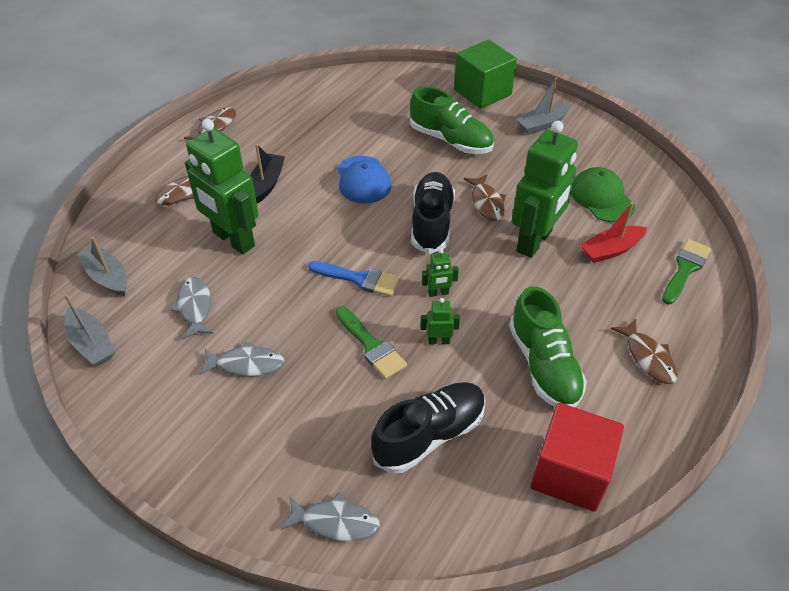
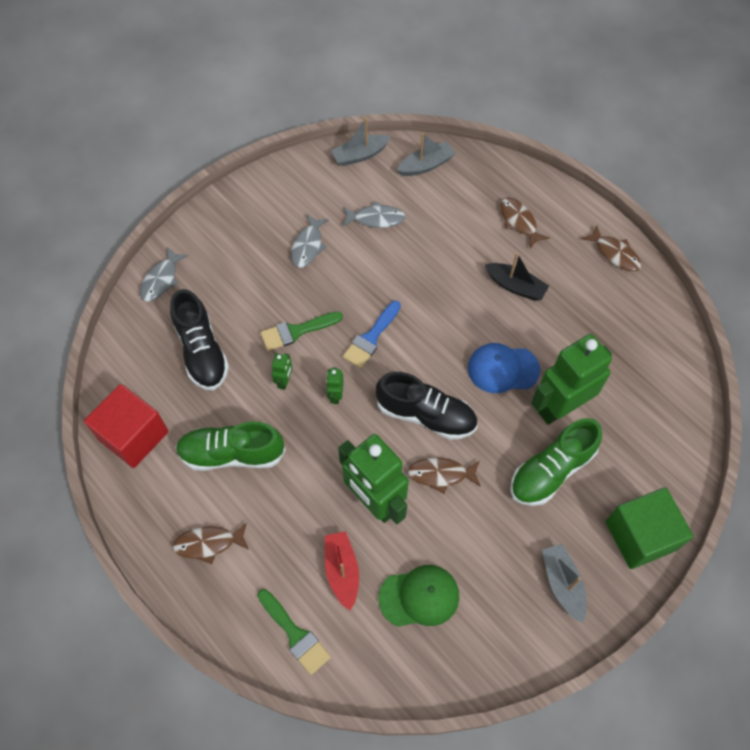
camera: 105 degrees right, 15 degrees up
(233, 240) = (446, 252): green robot -> green robot (560, 407)

